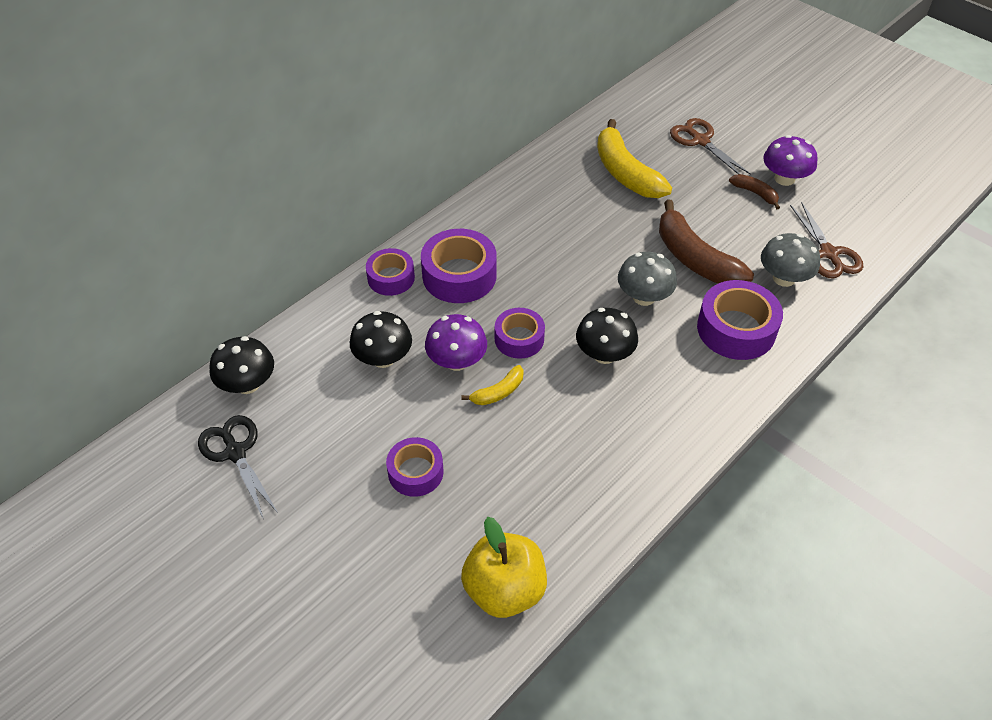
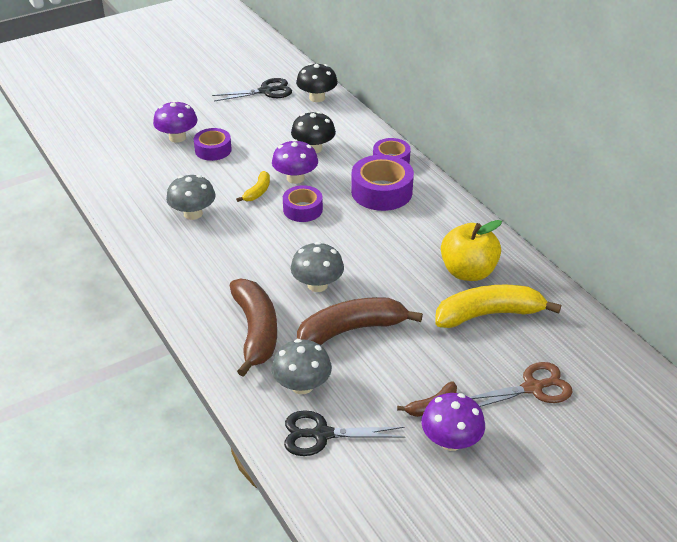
camera: 105 degrees right, 10 degrees down
(393, 531) = (177, 137): none -> purple mushroom
(498, 392) = (258, 191): yellow banana -> yellow banana turned 135 degrees counterclockwise
(504, 590) = (111, 170): yellow apple -> yellow apple (468, 272)
(569, 448) = (193, 213): none -> grey mushroom
(604, 354) = (266, 248): black mushroom -> none
(736, 329) = (256, 331): purple tape -> brown banana
(829, 253) = (322, 434): brown scissors -> black scissors

